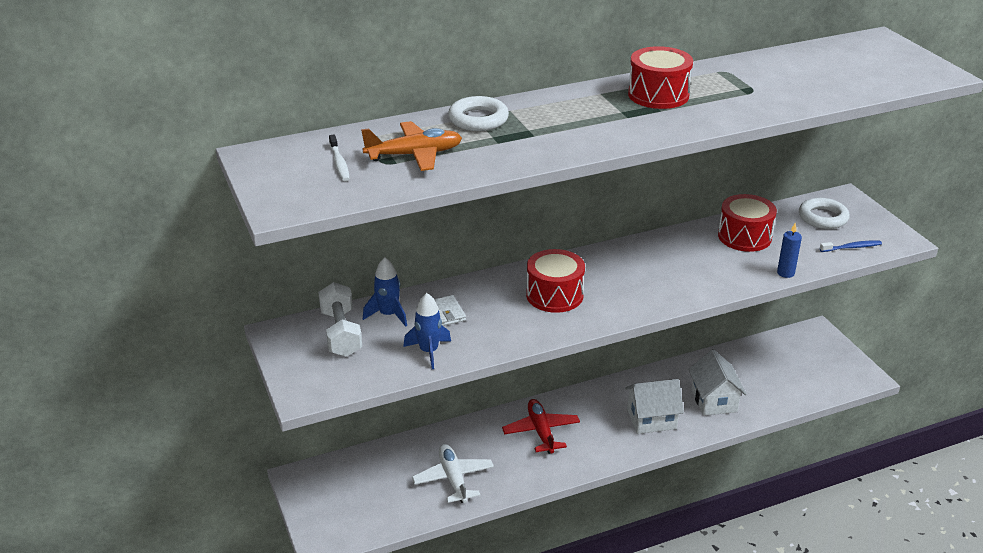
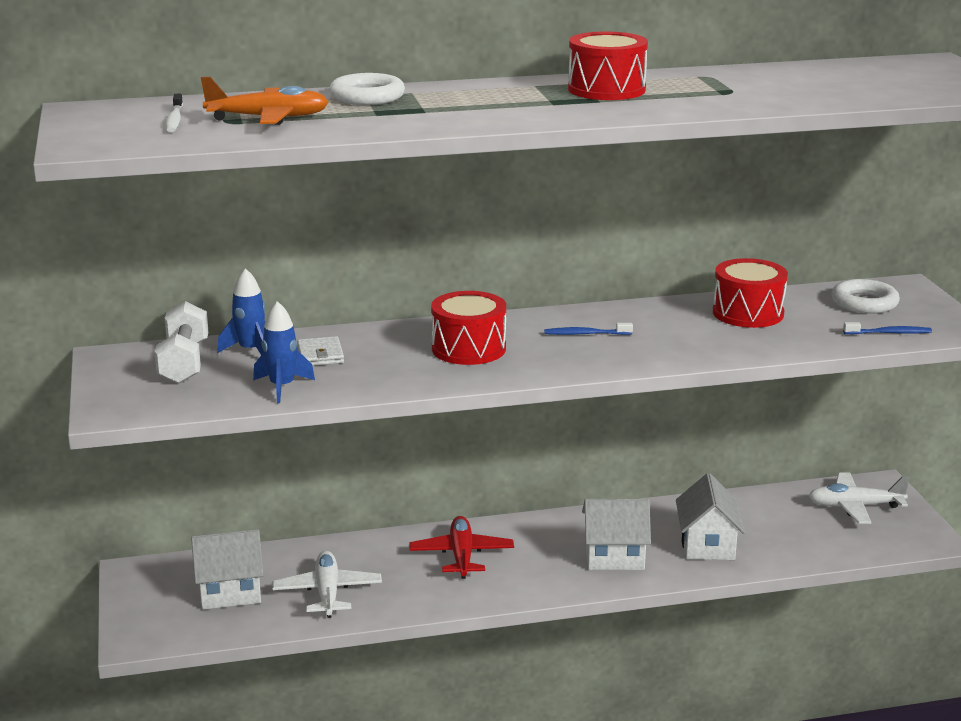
camera: 10 degrees right, 10 degrees down
(379, 488) = (230, 592): none -> white house
(635, 270) = (585, 334): none -> blue toothbrush
(785, 273) = (785, 350): blue candle -> none
(805, 353) = (855, 506): none -> white plane

